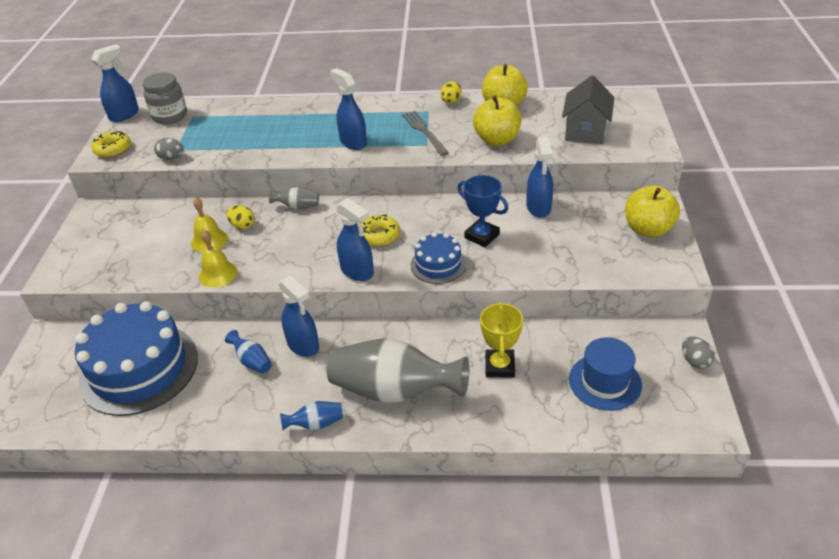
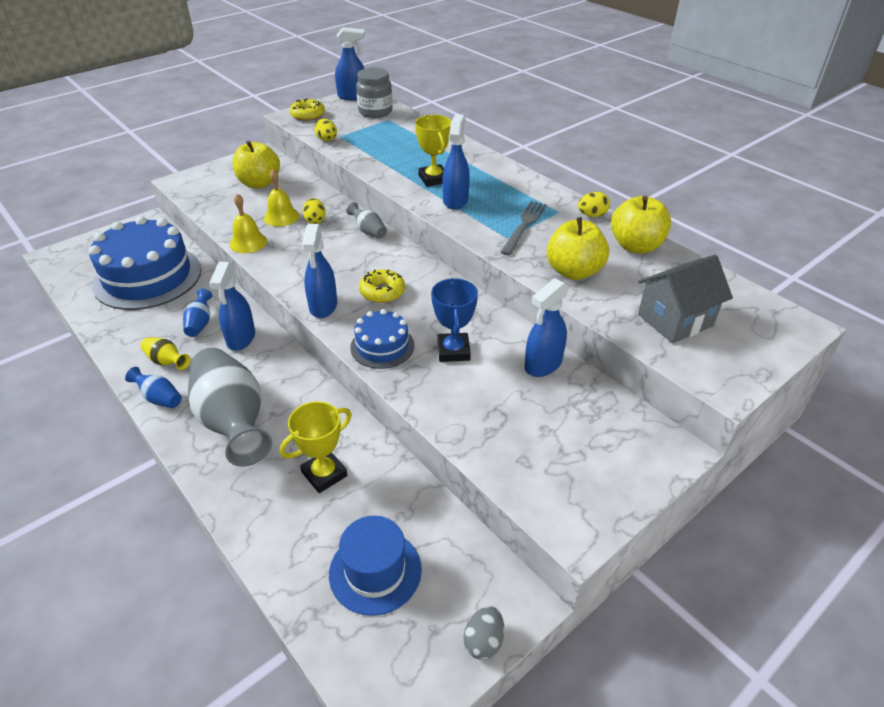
camera: 45 degrees right, 0 degrees up
(171, 158) = (327, 140): grey egg -> yellow egg
(275, 401) = (167, 361): none -> yellow vase
(311, 137) = (433, 179): none -> yellow trophy
(647, 229) = (614, 467): yellow apple -> yellow apple (259, 183)

